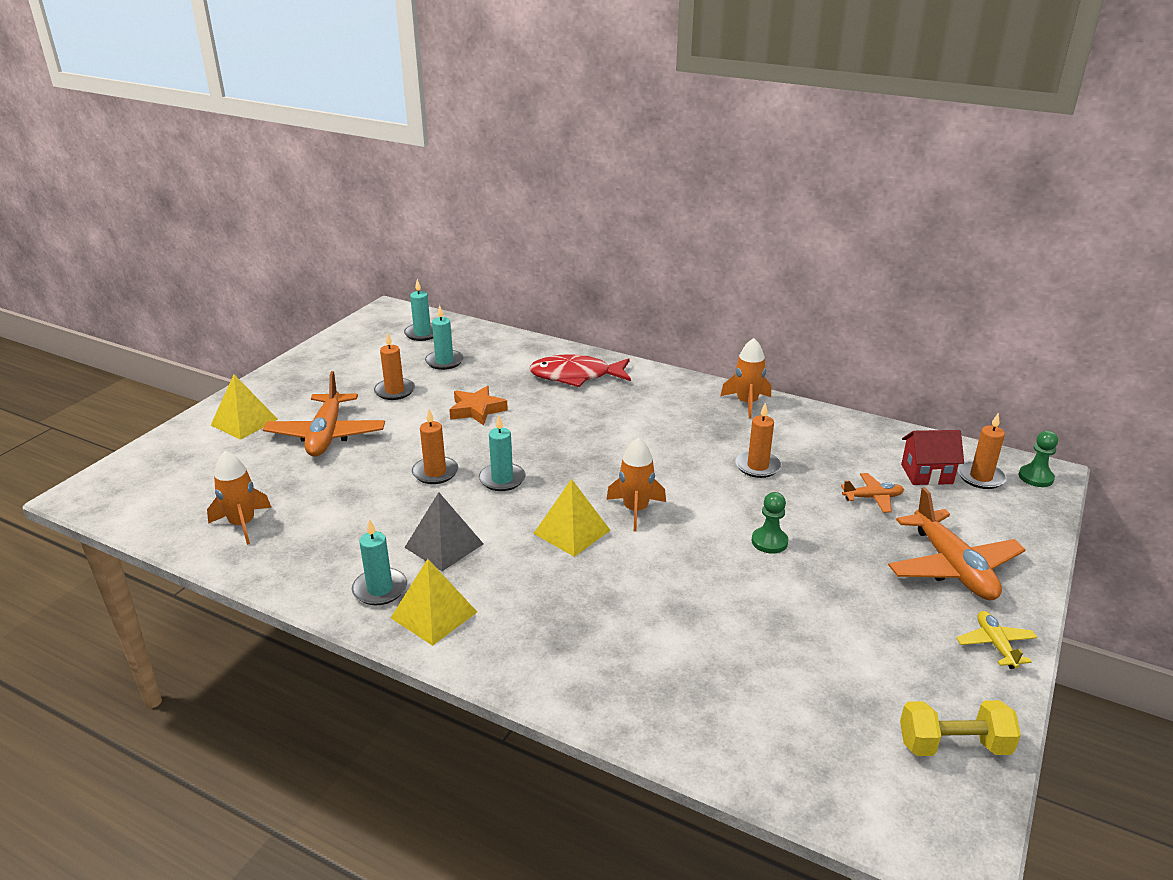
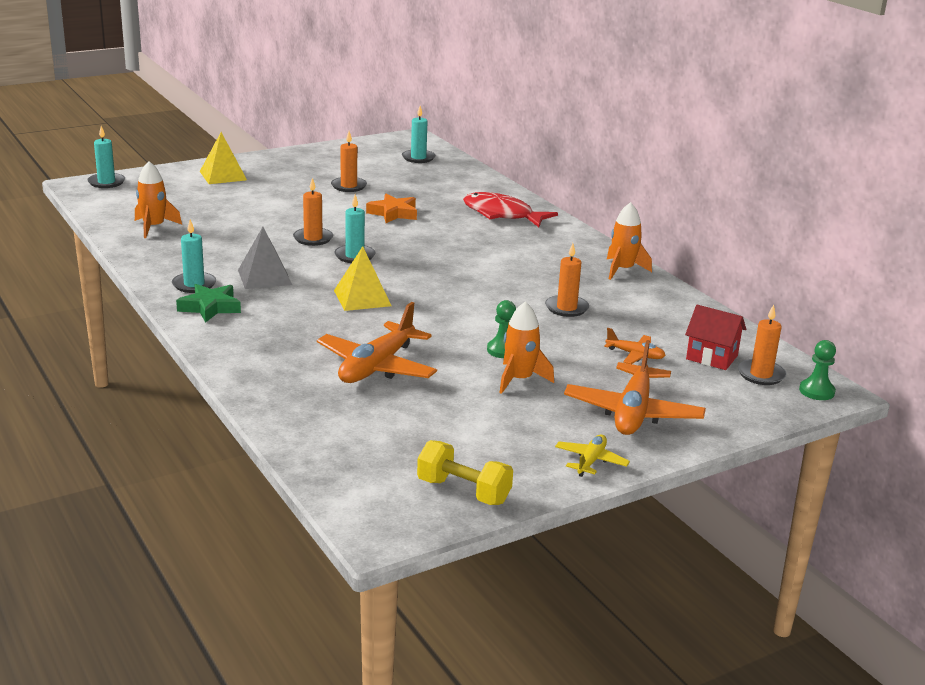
camera: 30 degrees right, 5 degrees down
(326, 435) = (267, 197): orange plane -> orange plane (377, 367)
(434, 614) = (210, 307): yellow pyramid -> green star
(444, 361) = (410, 179): turquoise candle -> turquoise candle (106, 182)
(635, 510) = (427, 301): orange rocket -> orange rocket (519, 379)

